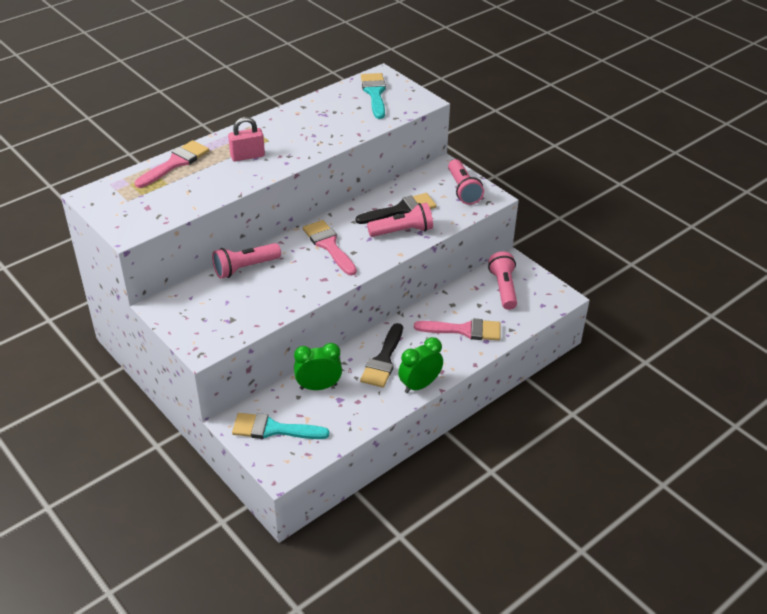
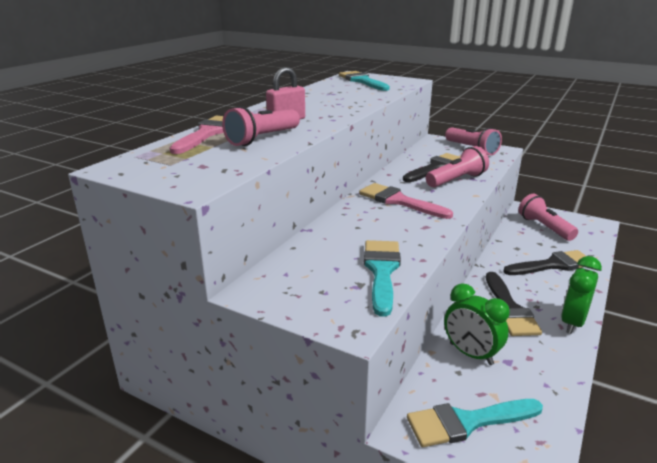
camera: 20 degrees left, 15 degrees down
(245, 268) = (328, 234): pink flashlight -> pink flashlight (262, 139)
(255, 313) = (382, 271): none -> turquoise brush
(318, 386) = (471, 354): green clock -> green clock turned 105 degrees counterclockwise
(464, 330) = (553, 265): pink brush -> black brush

